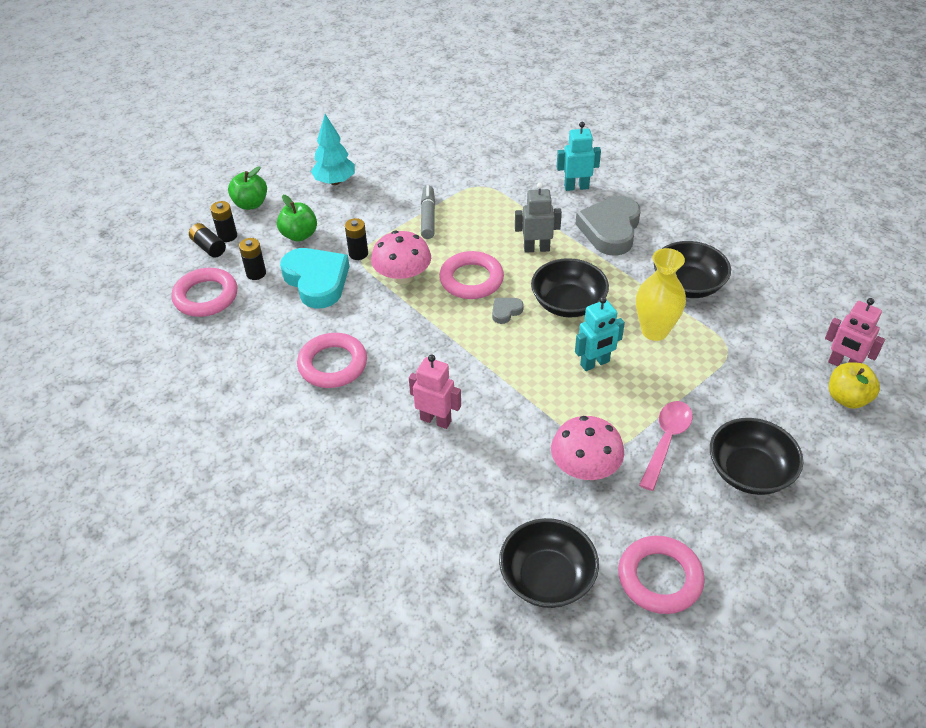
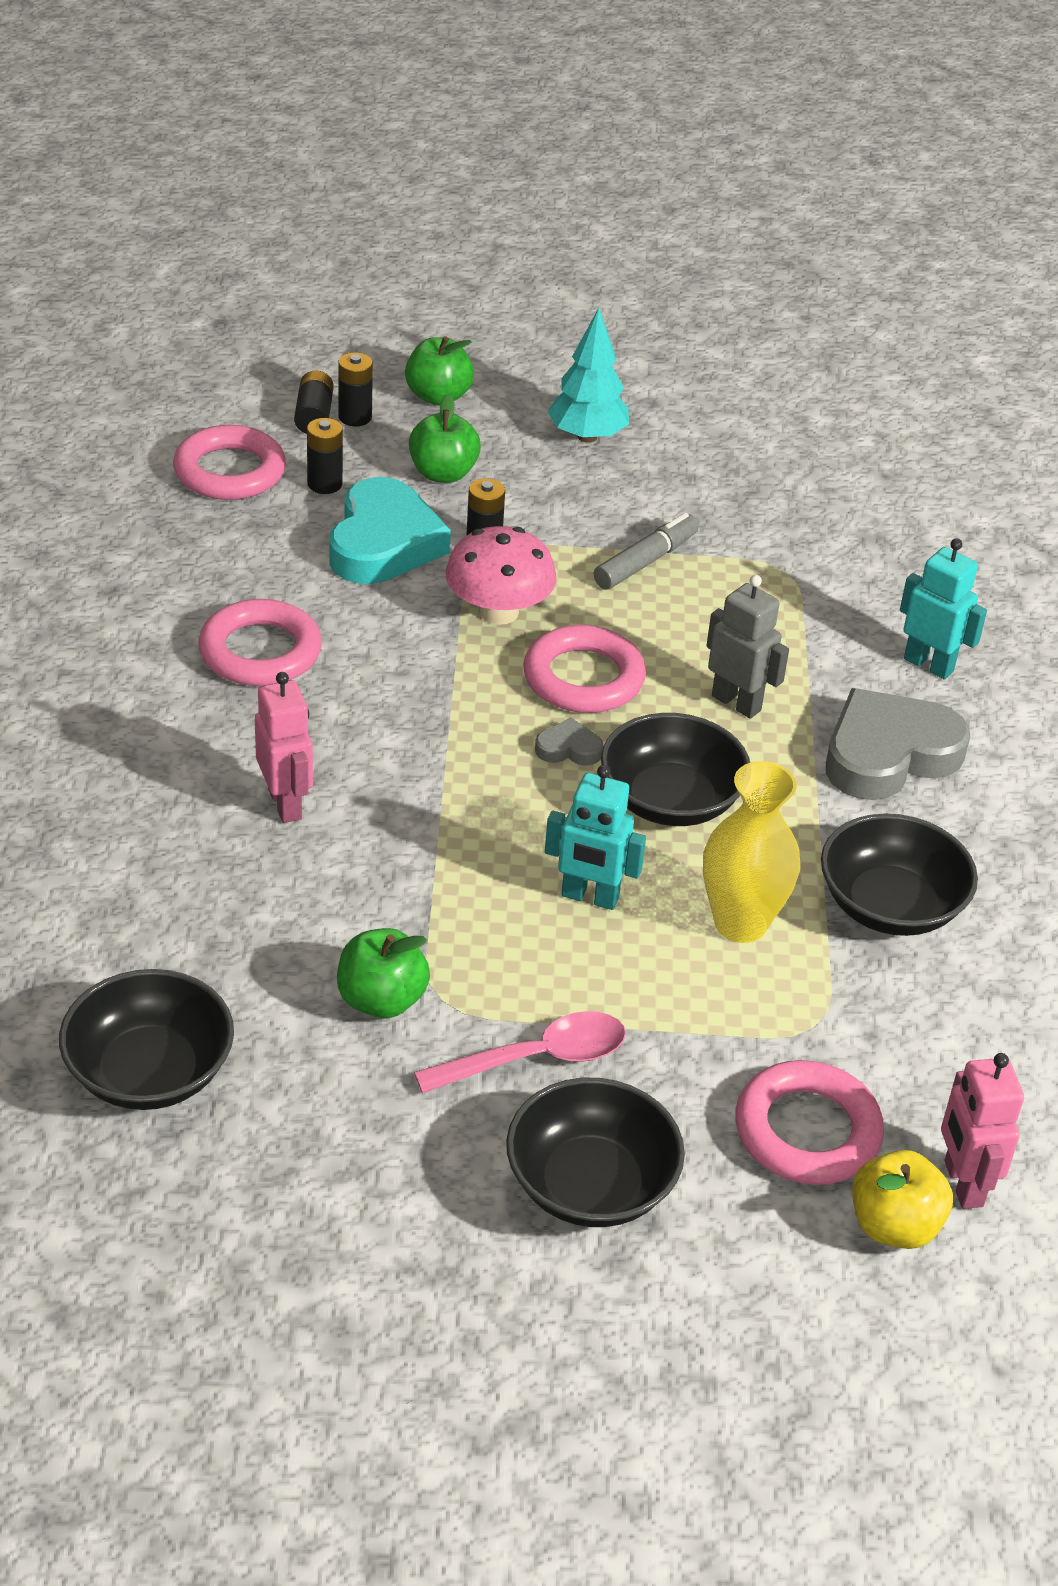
camera: 40 degrees right, 5 degrees down
(585, 468) = (381, 1000): pink mushroom -> green apple
(659, 578) = (277, 1189): pink ring -> pink ring (807, 1131)

